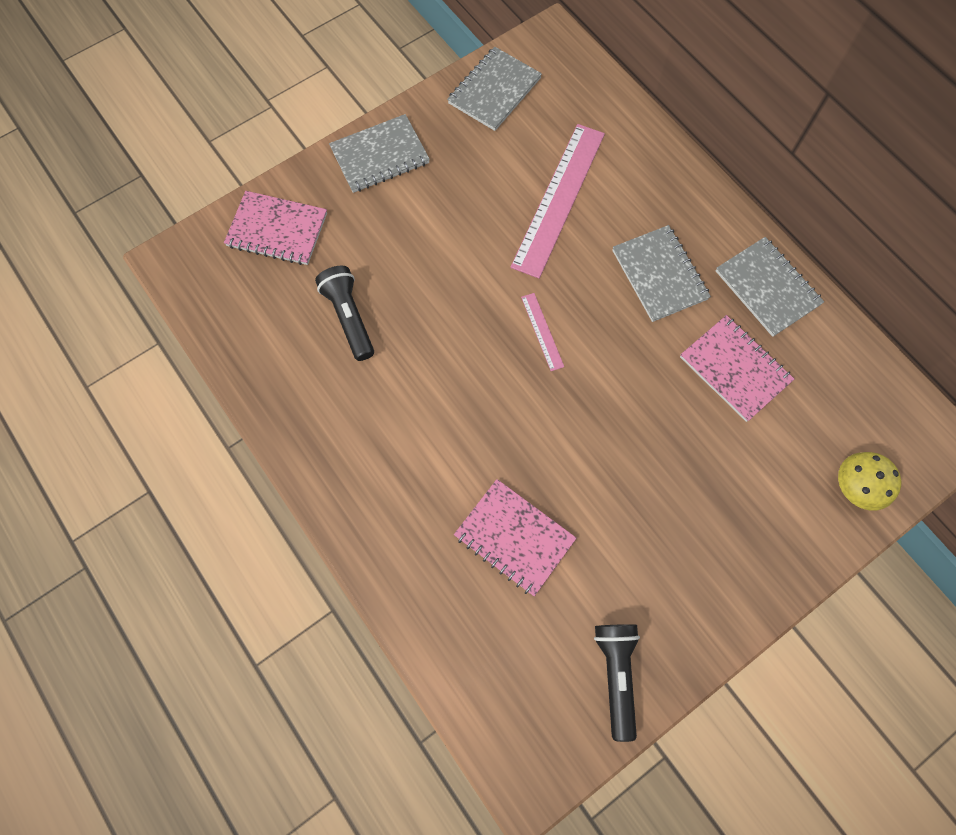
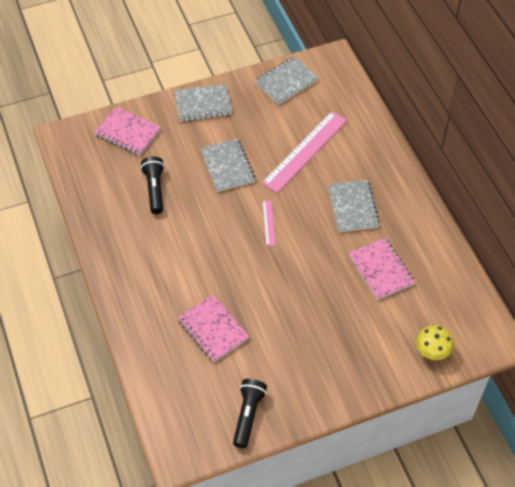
camera: 15 degrees right, 15 degrees down
(767, 288) = (419, 229): grey notebook -> grey notebook (227, 166)

